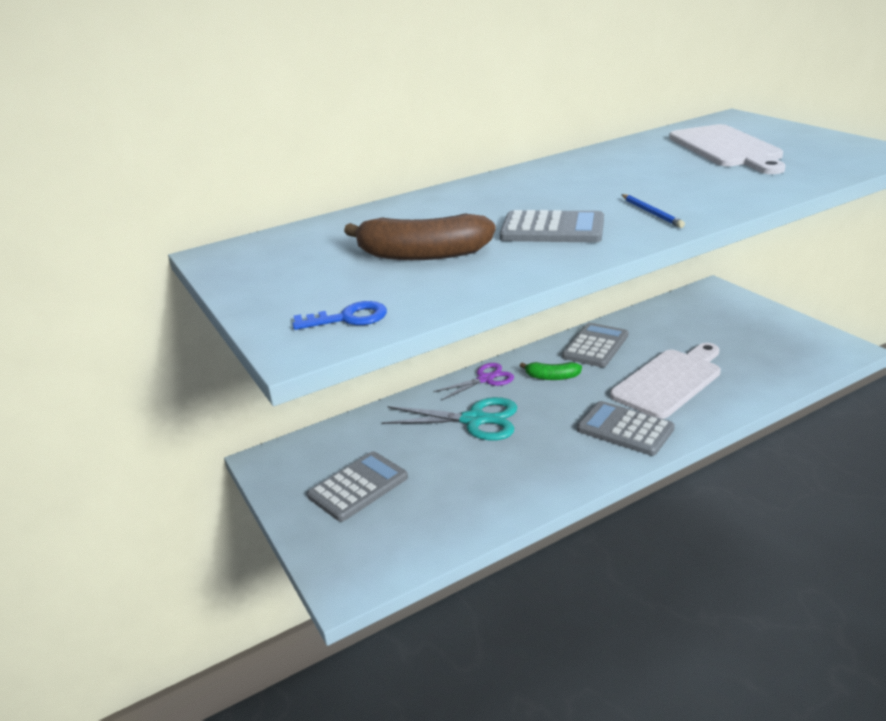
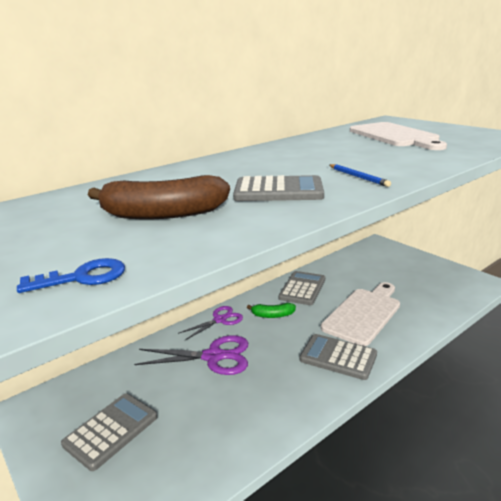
camera: 10 degrees left, 5 degrees down
(474, 420) = (213, 356): turquoise scissors -> purple scissors

